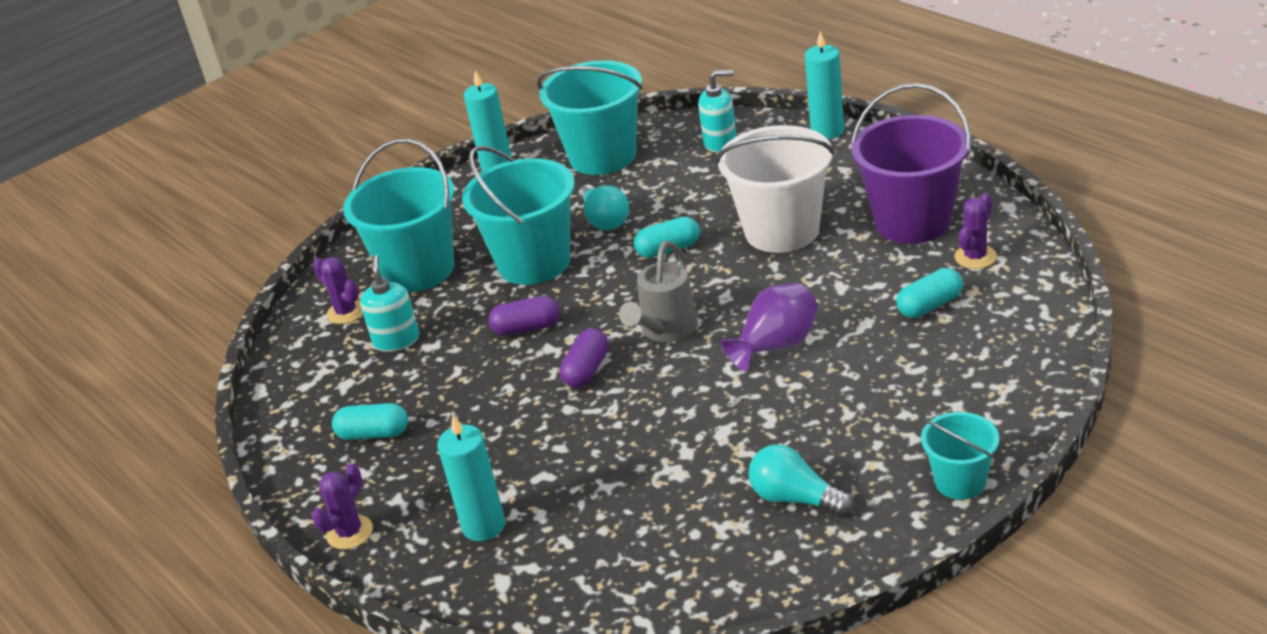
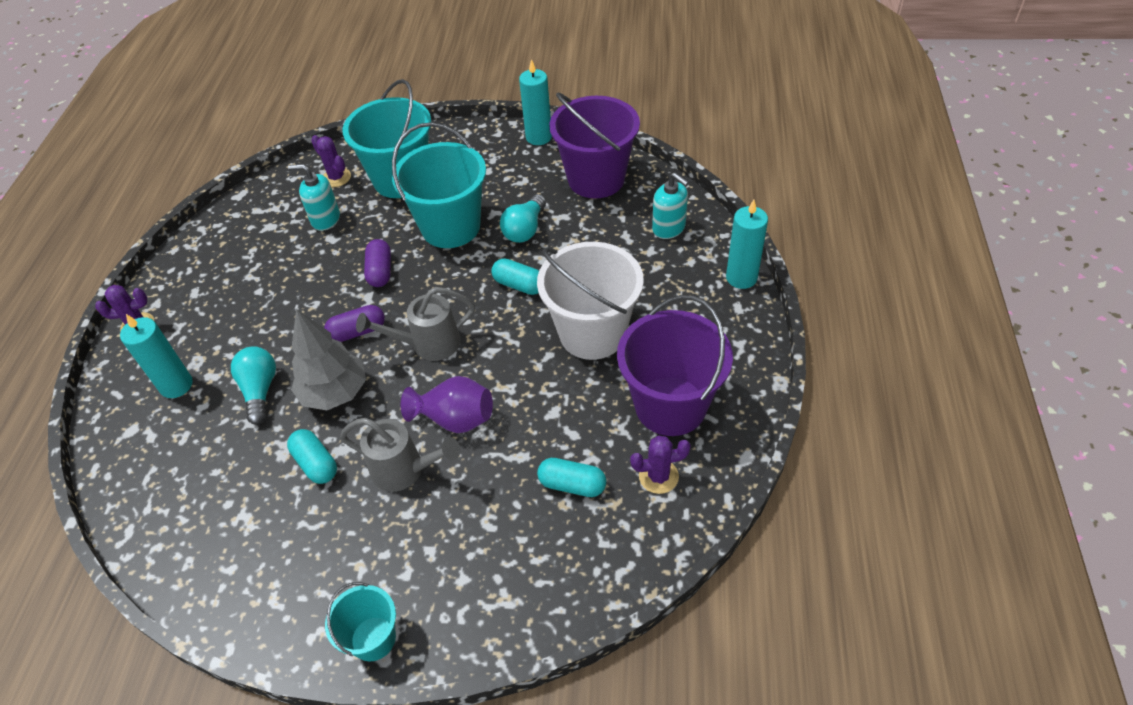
camera: 45 degrees right, 15 degrees up
(346, 312) = (336, 177): purple cactus -> purple cactus turned 45 degrees counterclockwise
(374, 434) = (231, 273): turquoise capsule -> turquoise capsule (316, 463)
(396, 340) = (325, 219): turquoise soap dispenser -> turquoise soap dispenser turned 120 degrees counterclockwise
(527, 328) = (380, 271): purple capsule -> purple capsule turned 45 degrees clockwise
(603, 156) = (596, 179): turquoise bucket -> purple bucket
(646, 412) = (335, 393): none -> grey tree
(795, 498) = (294, 541): turquoise light bulb -> turquoise light bulb (260, 390)
(797, 398) = (405, 470): none -> grey watering can

